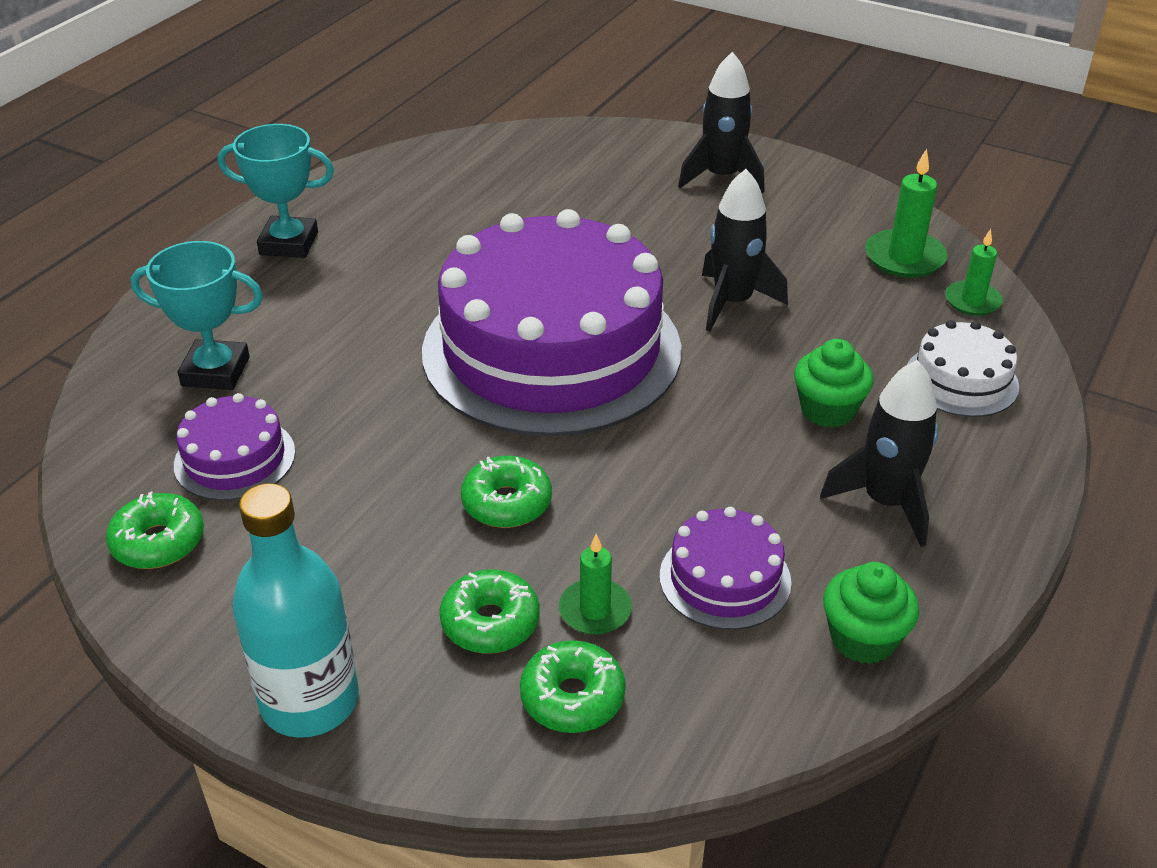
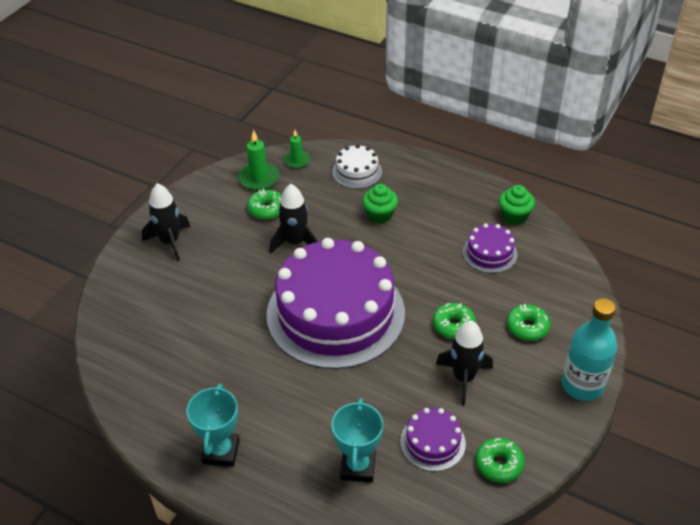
camera: 90 degrees left, 5 degrees up
(572, 697) = (561, 299): green donut -> green donut (266, 209)
(595, 610) = (514, 293): green candle -> none
(885, 502) = (438, 203): black rocket -> black rocket (463, 378)

